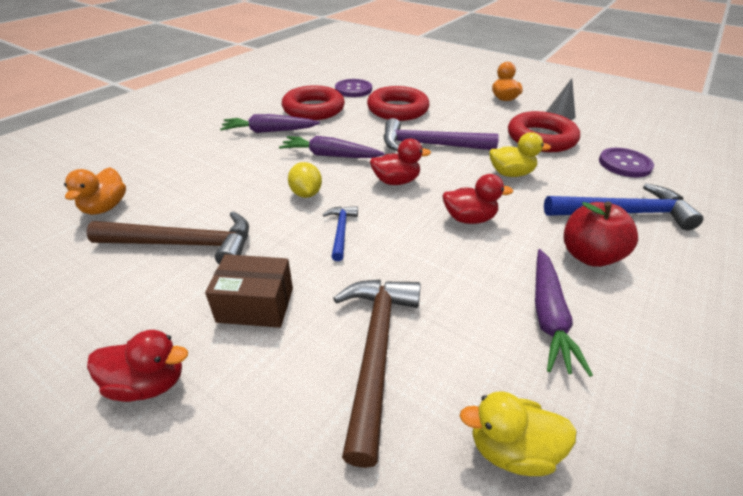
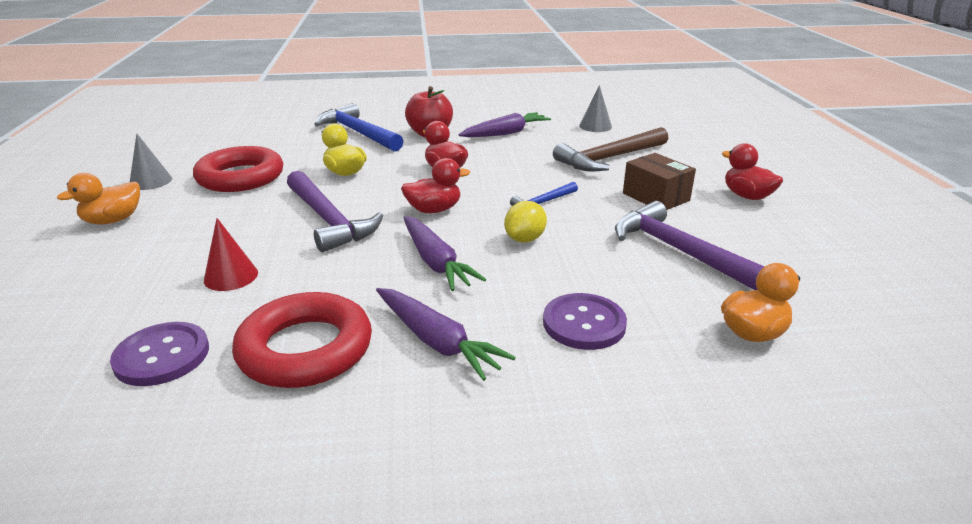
camera: 130 degrees left, 10 degrees down
(184, 244) = (681, 252): brown hammer -> purple hammer
(396, 181) = (434, 210): red duck -> red duck turned 120 degrees clockwise
(397, 109) = (231, 276): red ring -> red cone
(511, 449) = (595, 126): yellow duck -> grey cone
(624, 164) = (265, 142): purple button -> purple button (584, 323)

